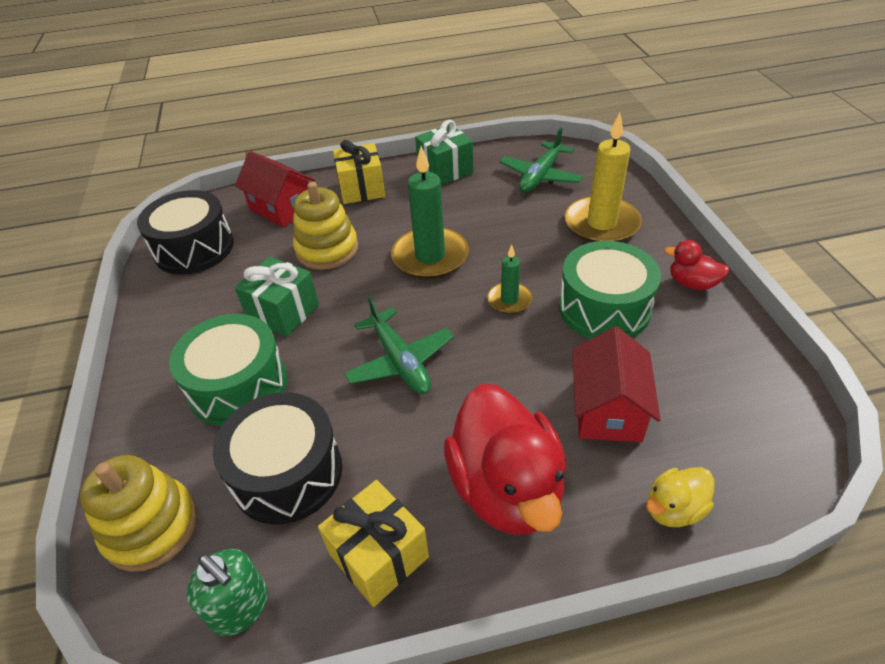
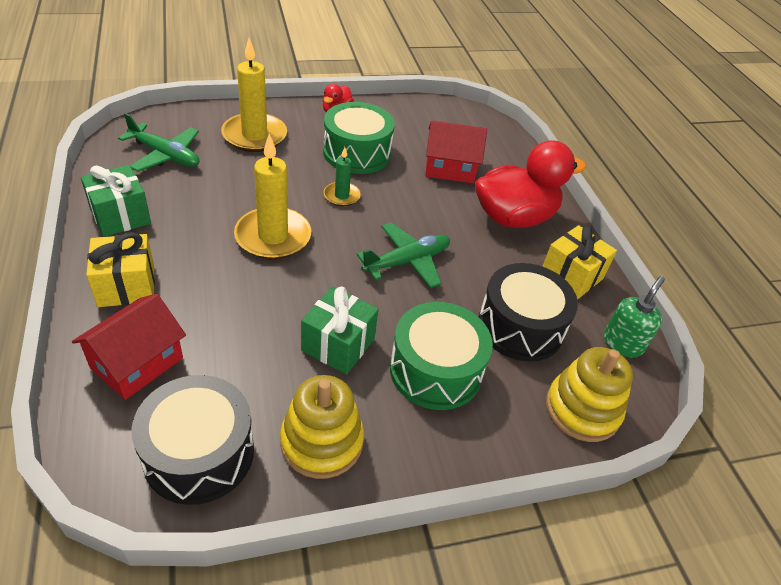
camera: 100 degrees left, 0 degrees up
(327, 249) = (240, 314): yellow stacking toy -> yellow stacking toy (321, 441)
(430, 256) = (273, 237): green candle -> yellow candle
(674, 509) = (516, 159): yellow duck -> none

